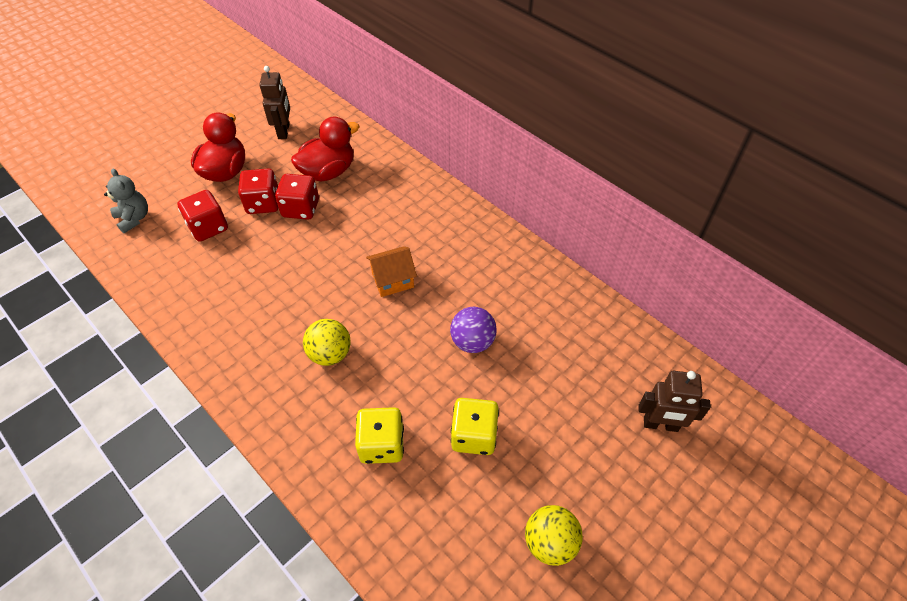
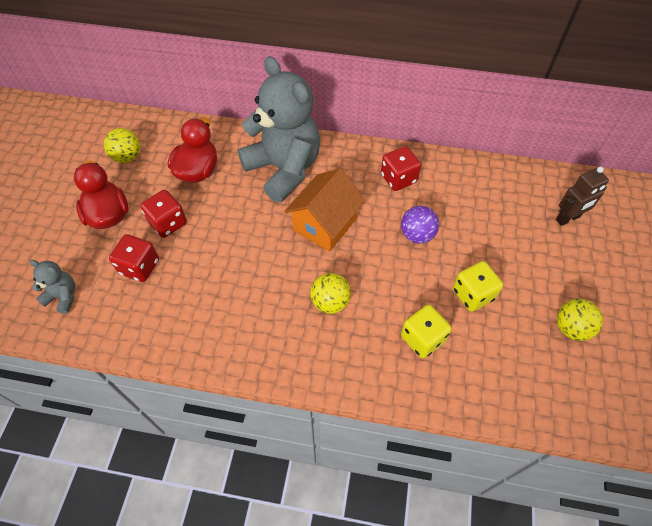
camera: 35 degrees left, 5 degrees up
(284, 131) = (127, 157): brown robot -> yellow ball
(301, 209) = (203, 210): red dice -> red dice (398, 178)
(392, 280) = (325, 225): orange house -> orange house, size x1.63
(403, 209) = (284, 169): none -> grey teddy bear

